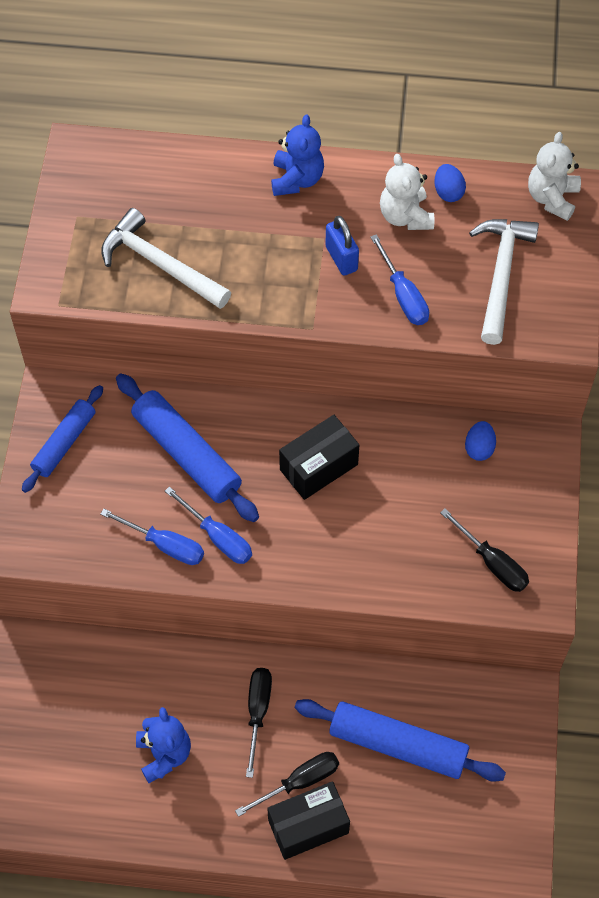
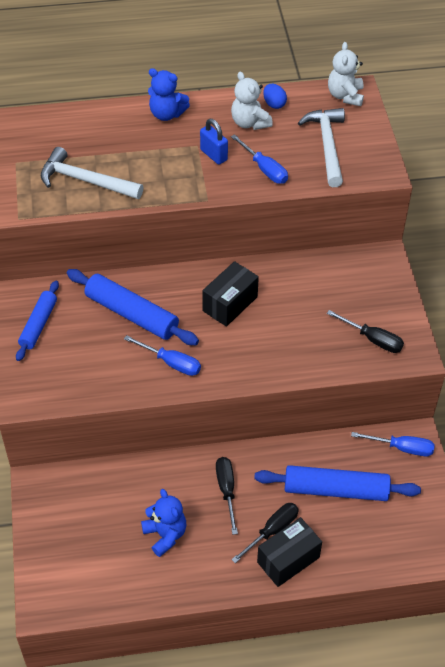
camera: 15 degrees left, 10 degrees down
(165, 545) = (133, 376): blue screwdriver -> blue screwdriver (402, 448)
(297, 179) = (166, 114): blue teddy bear -> blue teddy bear turned 120 degrees clockwise
(479, 448) = (338, 270): blue egg -> none

